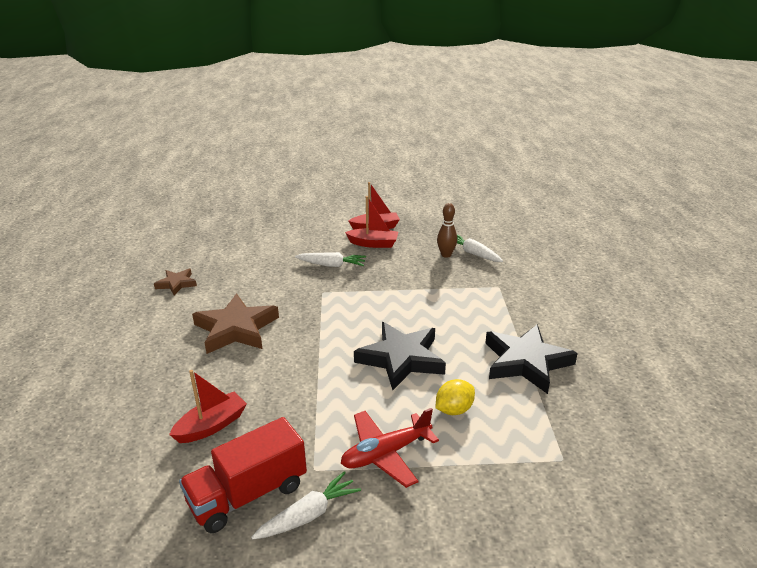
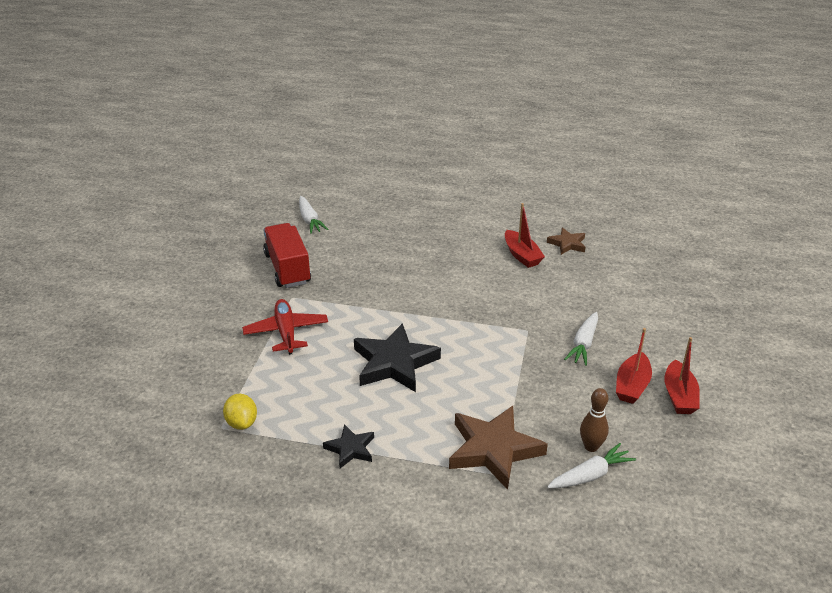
camera: 105 degrees right, 5 degrees up
(211, 426) = (360, 257): red boat -> red boat (521, 255)
(236, 329) = (479, 273): brown star -> brown star (493, 449)
(309, 514) = (255, 291): white carrot -> white carrot (310, 220)
(454, 410) = (311, 379): yellow lemon -> yellow lemon (242, 423)
(526, 362) = (350, 449): black star -> black star, size x0.53

